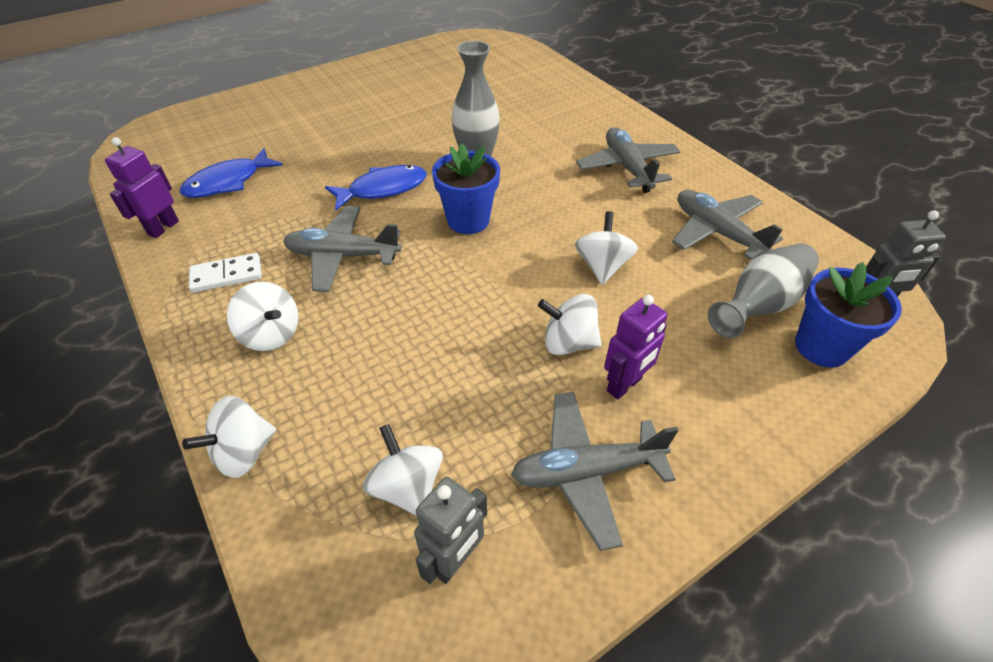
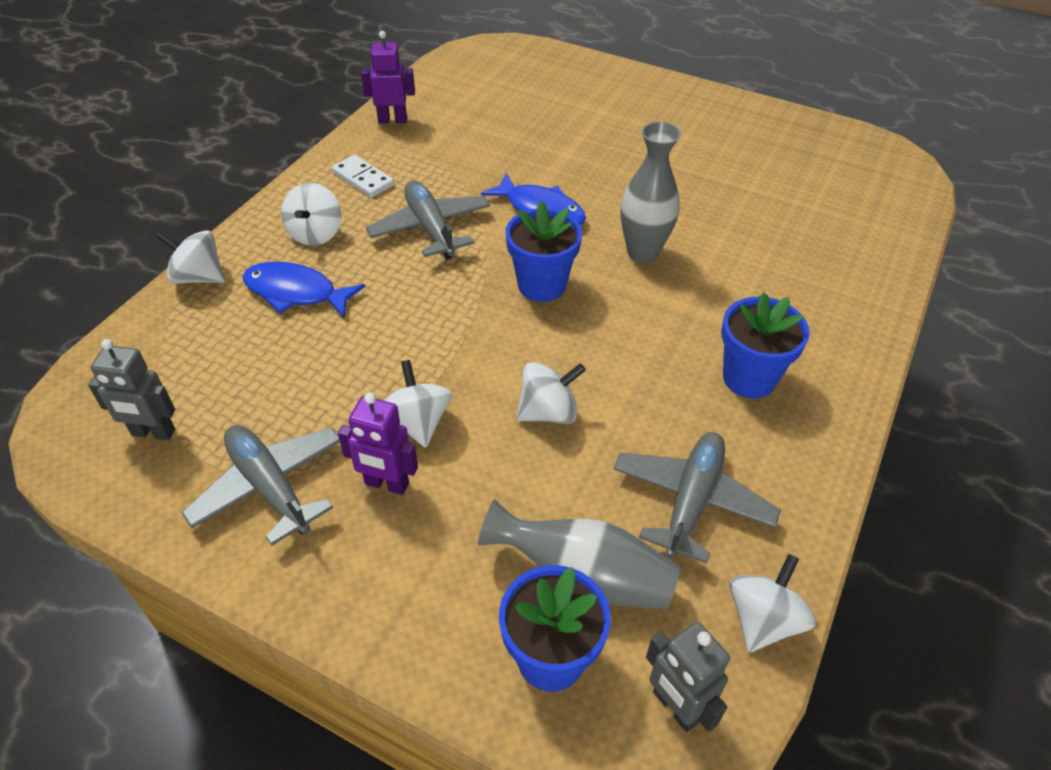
camera: 60 degrees right, 0 degrees up
(228, 182) = (473, 121): blue fish -> blue fish (296, 292)
(407, 487) = (206, 378): white spinning top -> white spinning top (763, 620)
(627, 167) = (749, 378): grey plane -> blue flower pot

